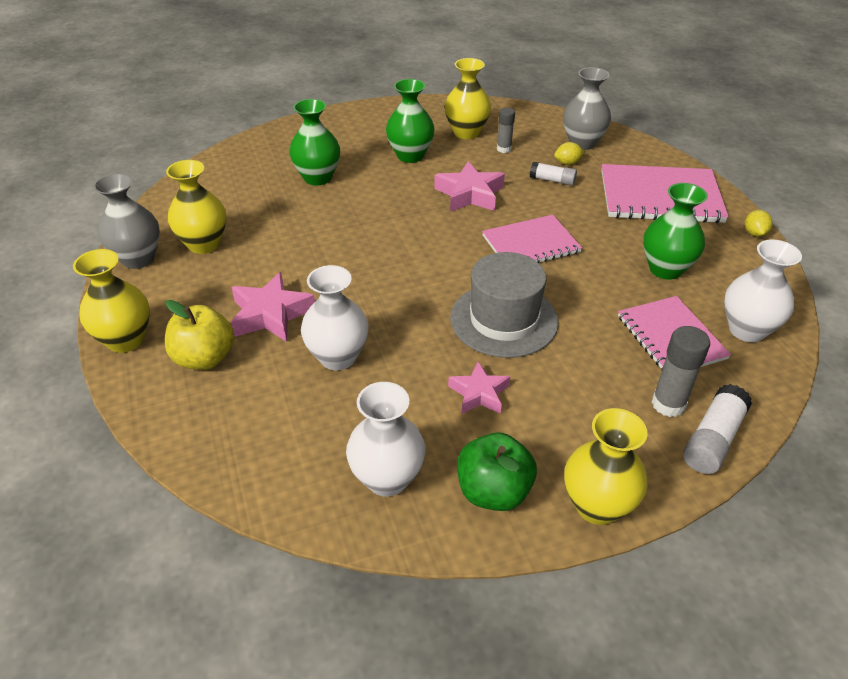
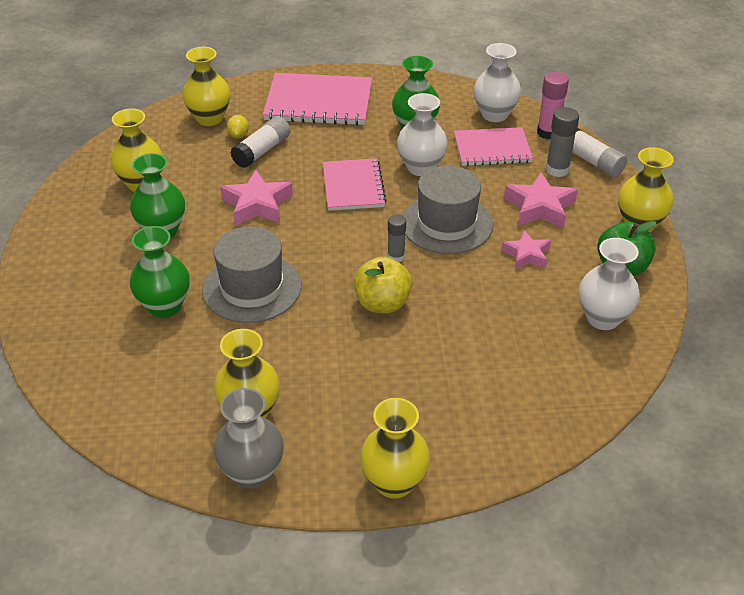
camera: 75 degrees left, 0 degrees up
(204, 358) = (440, 419): yellow apple -> yellow apple (382, 303)
(271, 314) = (391, 366): pink star -> pink star (539, 207)
(338, 357) = (464, 328): white vase -> white vase (421, 168)
(354, 214) = (252, 288): none -> grey hat
(504, 149) = (190, 166): grey glue stick -> grey glue stick (396, 257)
(552, 180) = (262, 151): white glue stick -> white glue stick, size x1.52
(582, 143) = (209, 118): grey vase -> yellow vase
(660, 197) = (319, 102): pink notebook -> pink notebook turned 75 degrees clockwise
(747, 386) = (548, 133): none -> pink glue stick
(754, 233) = (388, 75): yellow lemon -> none

